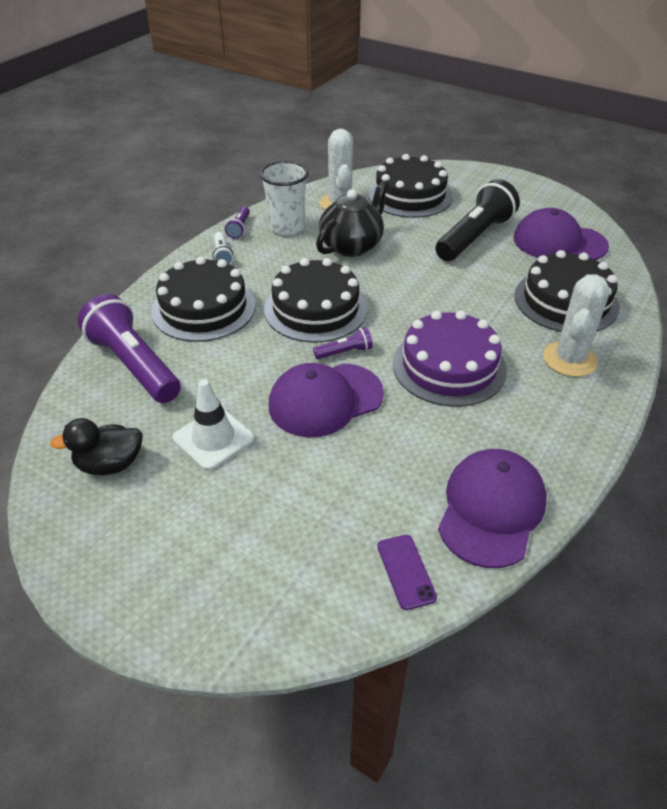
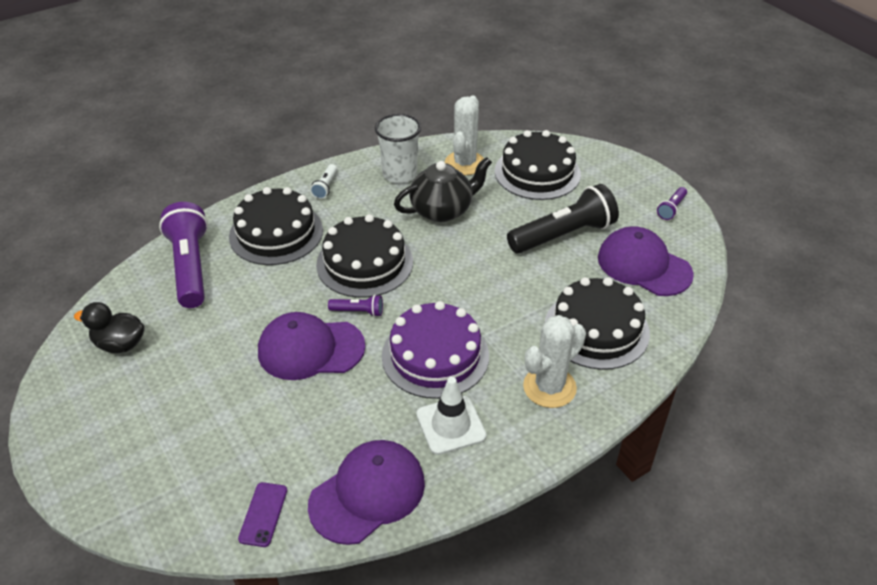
camera: 25 degrees right, 0 degrees up
(213, 438) = (204, 351): white traffic cone -> white traffic cone (451, 425)
(239, 228) = (358, 164): purple flashlight -> purple flashlight (671, 209)

